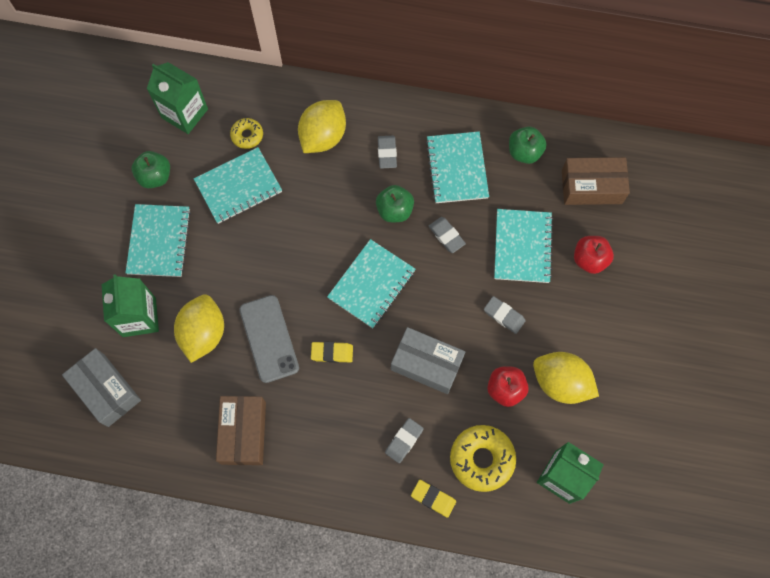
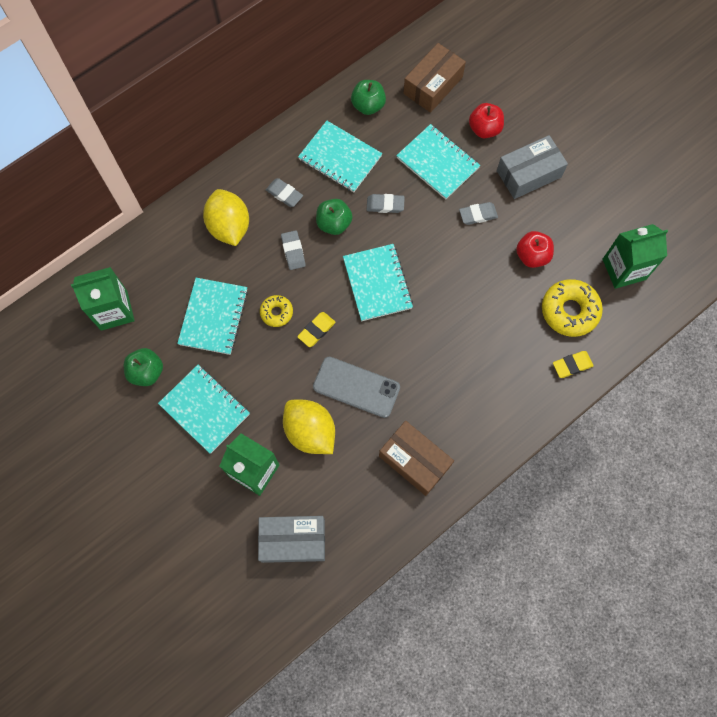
camera: 50 degrees left, 0 degrees up
(247, 135) = (177, 279): yellow donut -> yellow donut (276, 312)
(332, 353) = (406, 351): yellow eraser -> yellow eraser (316, 330)
(404, 441) = (514, 352): grey eraser -> grey eraser (293, 251)
(426, 364) = (470, 293): grey box -> grey box (528, 174)
(560, 382) = (557, 217): yellow lemon -> none

